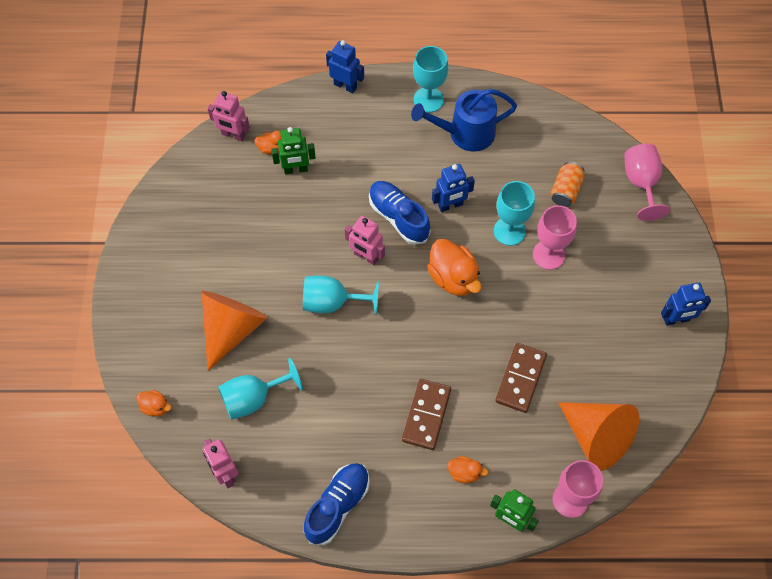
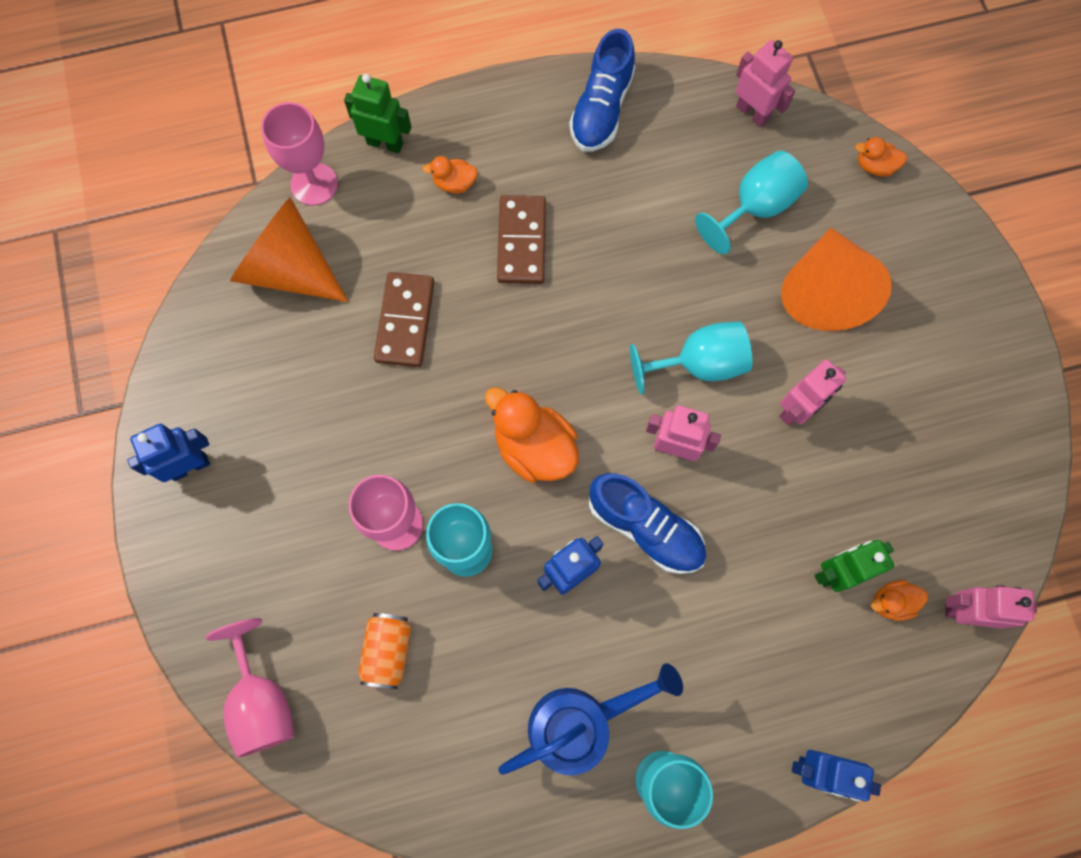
camera: 165 degrees right, 10 degrees up
(281, 260) = (797, 409): none -> pink robot

